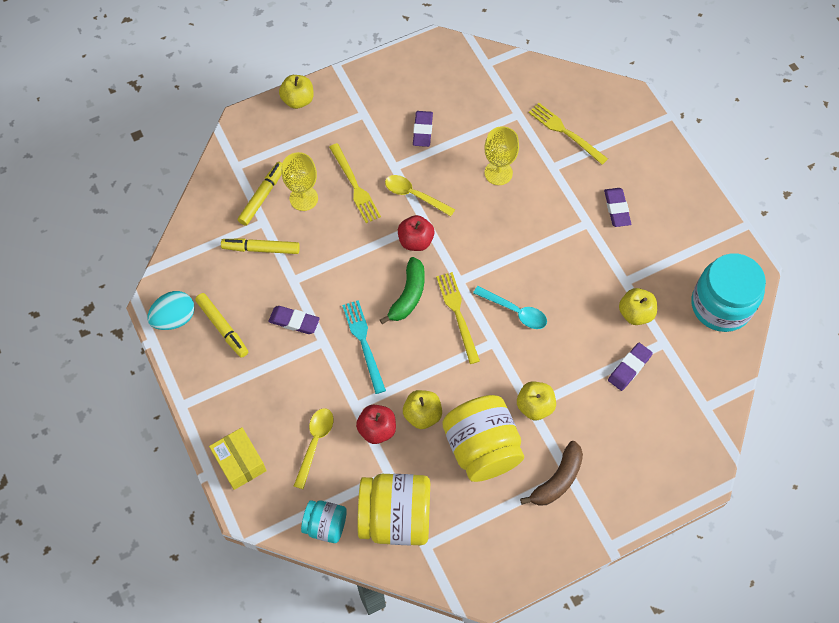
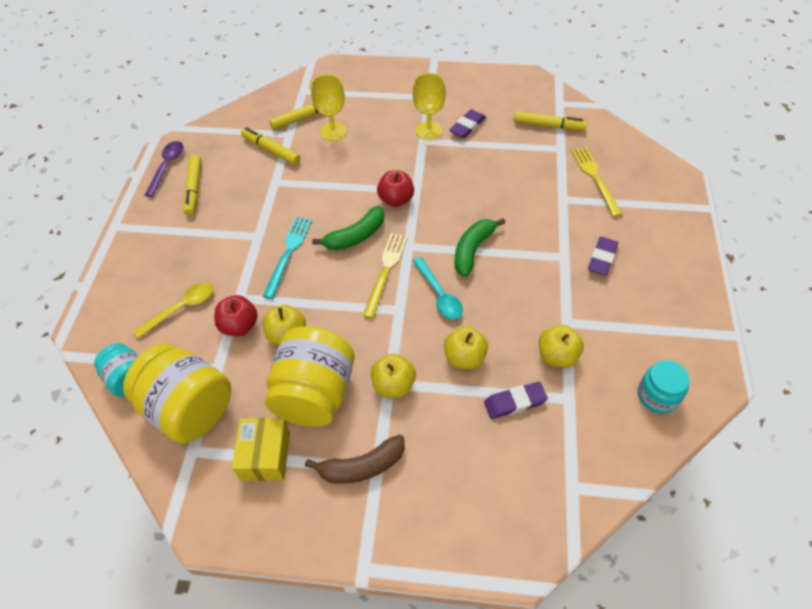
camera: 35 degrees right, 10 degrees down
(174, 318) = (167, 166): turquoise egg -> purple spoon
(240, 462) = (113, 290): yellow box -> yellow box (265, 456)
(294, 321) = (249, 210): purple eraser -> none
(298, 100) = (385, 69): yellow apple -> yellow apple (464, 358)
(354, 185) = (380, 140): yellow fork -> none
(414, 195) = (422, 167): yellow spoon -> none
(493, 94) = (548, 126): none -> yellow marker
(498, 173) = (509, 182): yellow goblet -> yellow goblet (429, 130)
(513, 256) = (473, 250): none -> green banana
(721, 305) = (657, 396): turquoise jar -> turquoise jar, size x0.55

